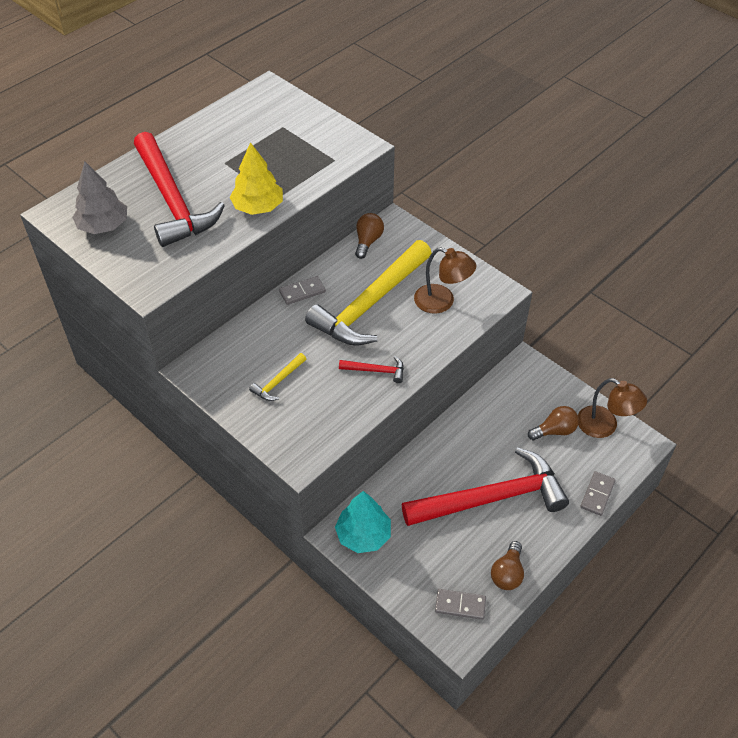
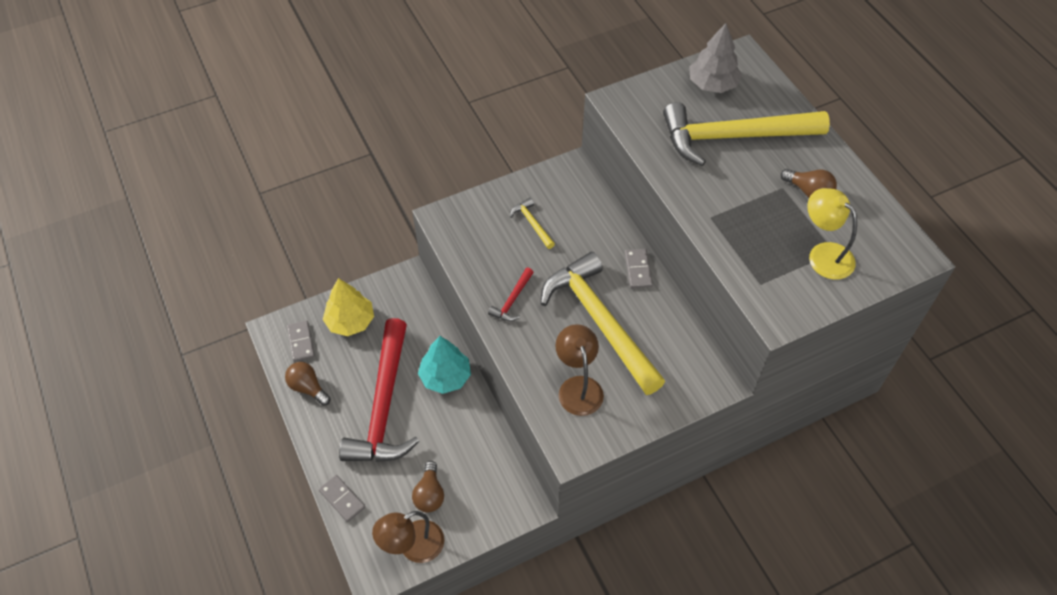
camera: 110 degrees right, 5 degrees up
(172, 200) = (733, 137): red hammer -> yellow hammer
(258, 207) = (701, 199): yellow tree -> yellow tree (350, 321)
(288, 131) = (824, 254): none -> yellow lamp
(363, 535) = (398, 295): turquoise tree -> turquoise tree (445, 377)
(368, 241) = (693, 348): brown light bulb -> brown light bulb (809, 192)
(442, 302) = (578, 387): brown lamp -> brown lamp turned 120 degrees clockwise
(460, 605) = (301, 342): grey domino -> grey domino turned 45 degrees counterclockwise

